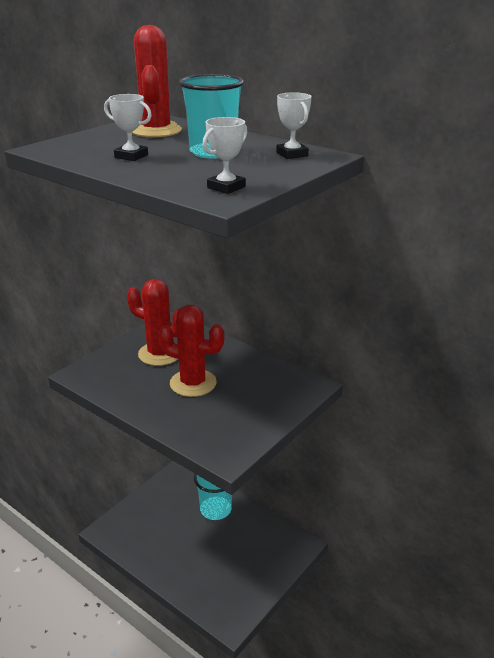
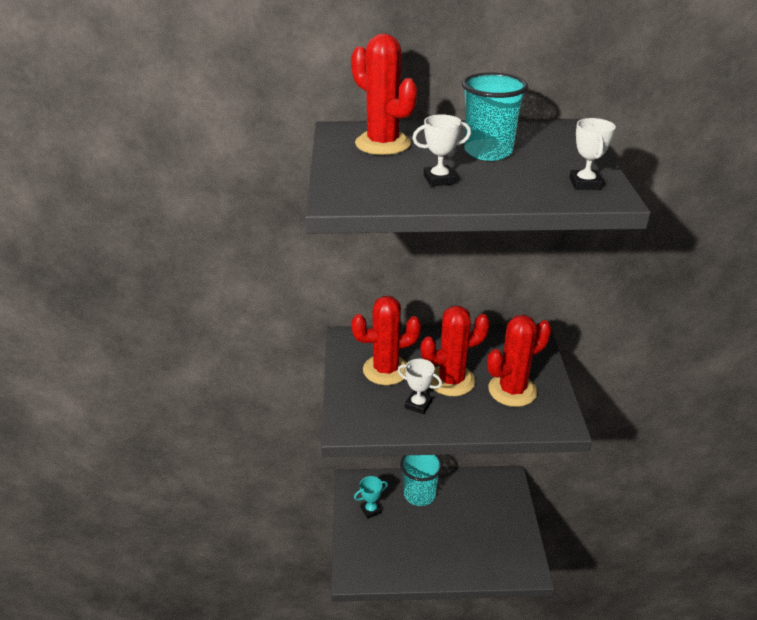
camera: 40 degrees left, 5 degrees up
(169, 497) = (371, 510): none -> turquoise trophy
(227, 413) = (512, 390): none -> red cactus
(292, 154) = (545, 134): white trophy -> white trophy (418, 404)

